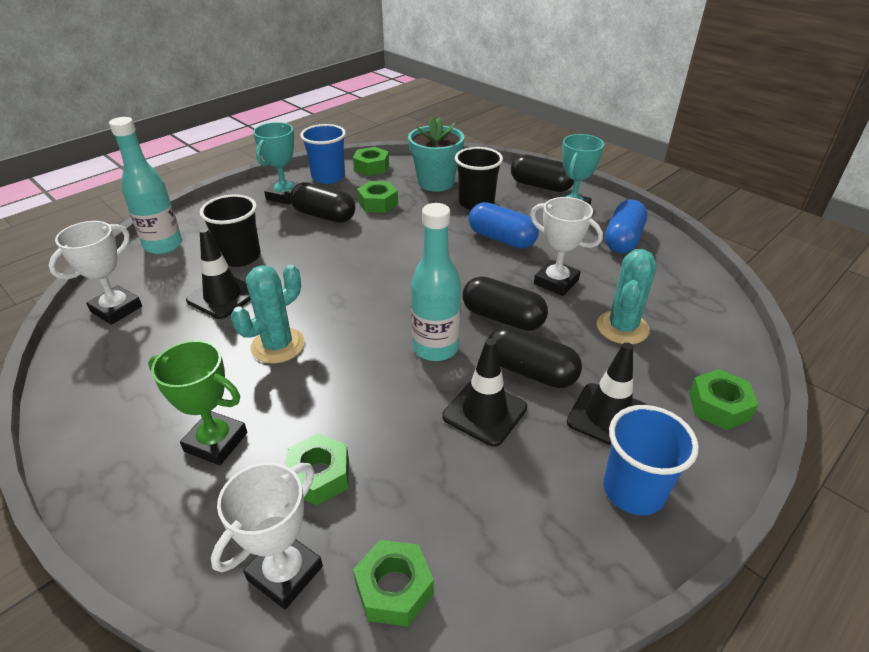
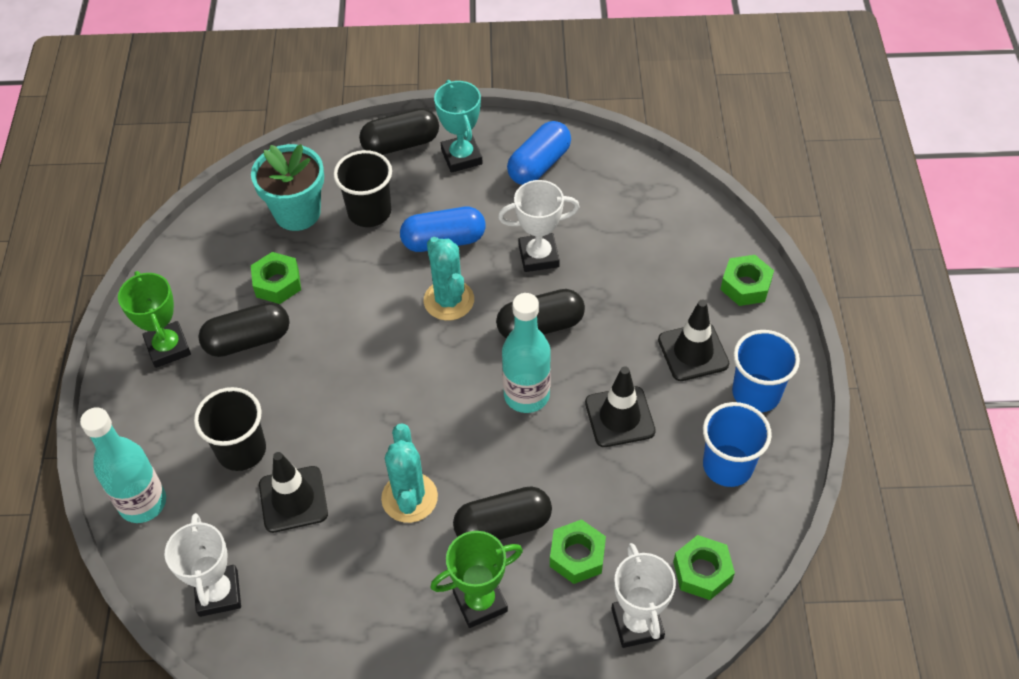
camera: 45 degrees left, 15 degrees up
(285, 196) = (168, 347): turquoise trophy -> green trophy
(328, 177) = (175, 288): blue cup -> blue cup (727, 465)
(371, 167) = (201, 239): green nut -> none
(530, 371) = (611, 358): black capsule -> black capsule (503, 525)
(622, 328) = (629, 265): turquoise cactus -> turquoise cactus (449, 300)
(623, 239) = (539, 165): blue capsule -> blue capsule turned 60 degrees clockwise

